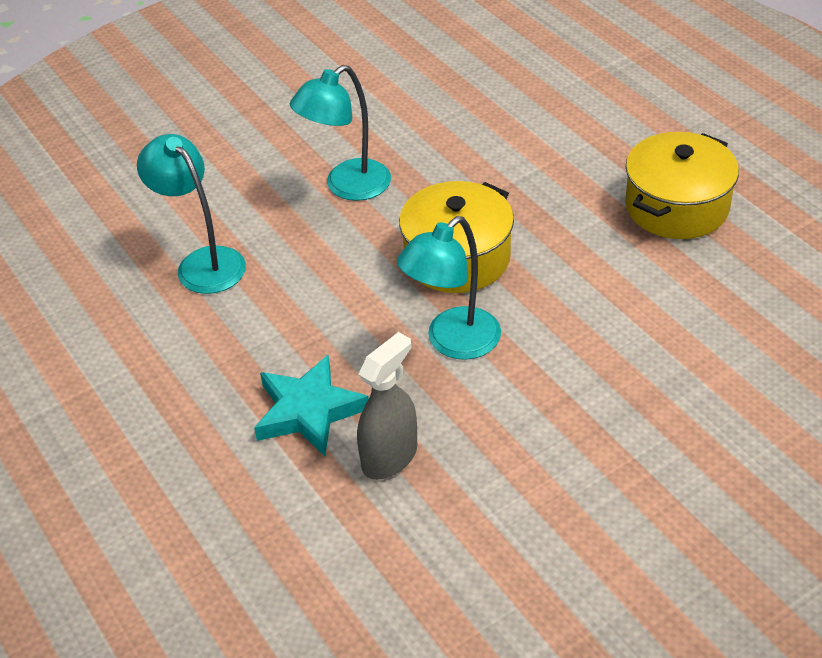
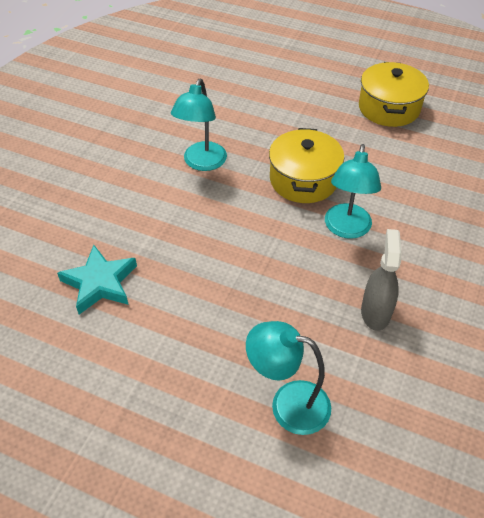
camera: 35 degrees left, 5 degrees up
(203, 262) = (153, 244): turquoise lamp -> turquoise lamp (288, 404)
(308, 411) = (304, 307): turquoise star -> turquoise star (100, 283)

